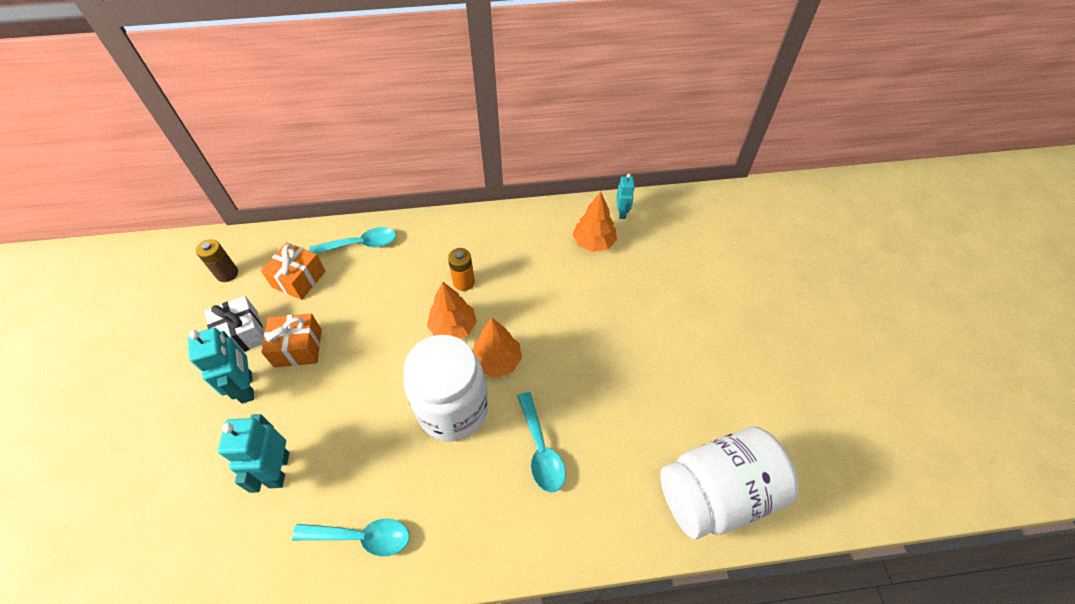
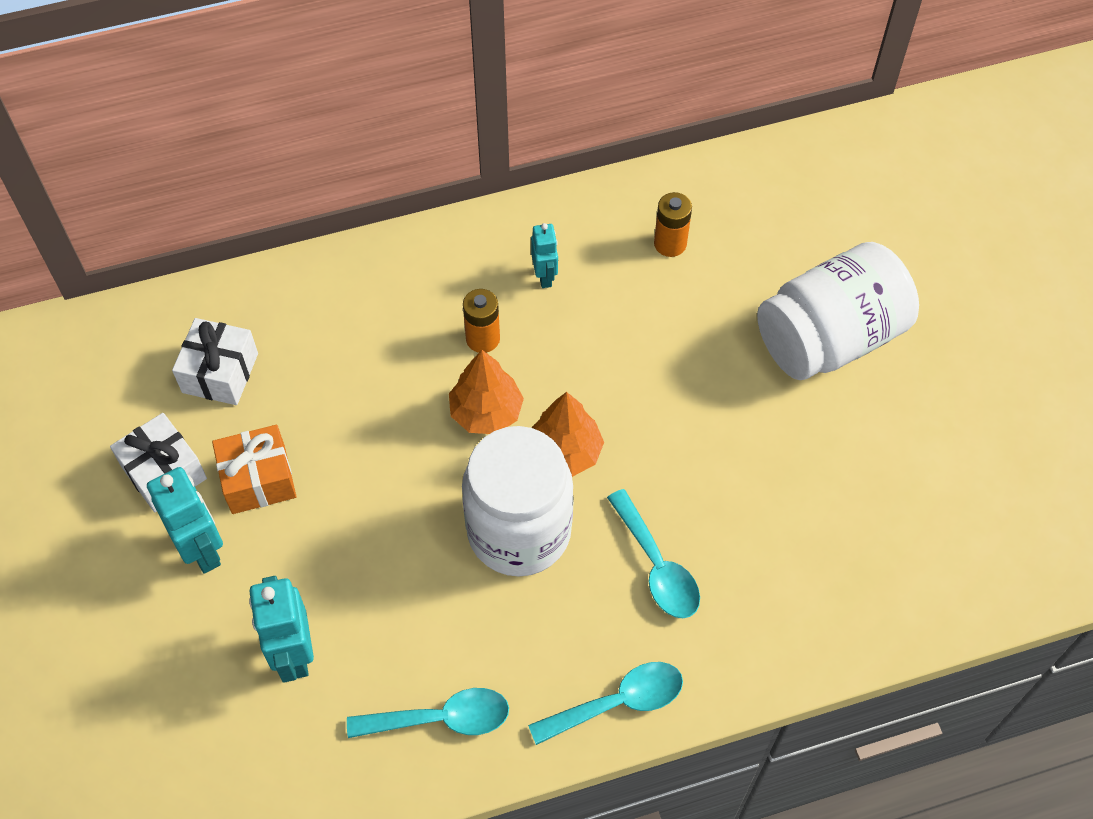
camera: 10 degrees left, 5 degrees up
(227, 274) = (100, 381): brown battery -> none
(299, 279) = (220, 373): orange gift -> white gift
(361, 244) = (300, 300): turquoise spoon -> turquoise spoon (618, 702)
(594, 243) = (670, 243): orange tree -> orange battery
(622, 213) = (705, 186): turquoise robot -> turquoise robot (545, 276)
(716, 493) = (905, 583): white jar -> white jar (829, 338)

